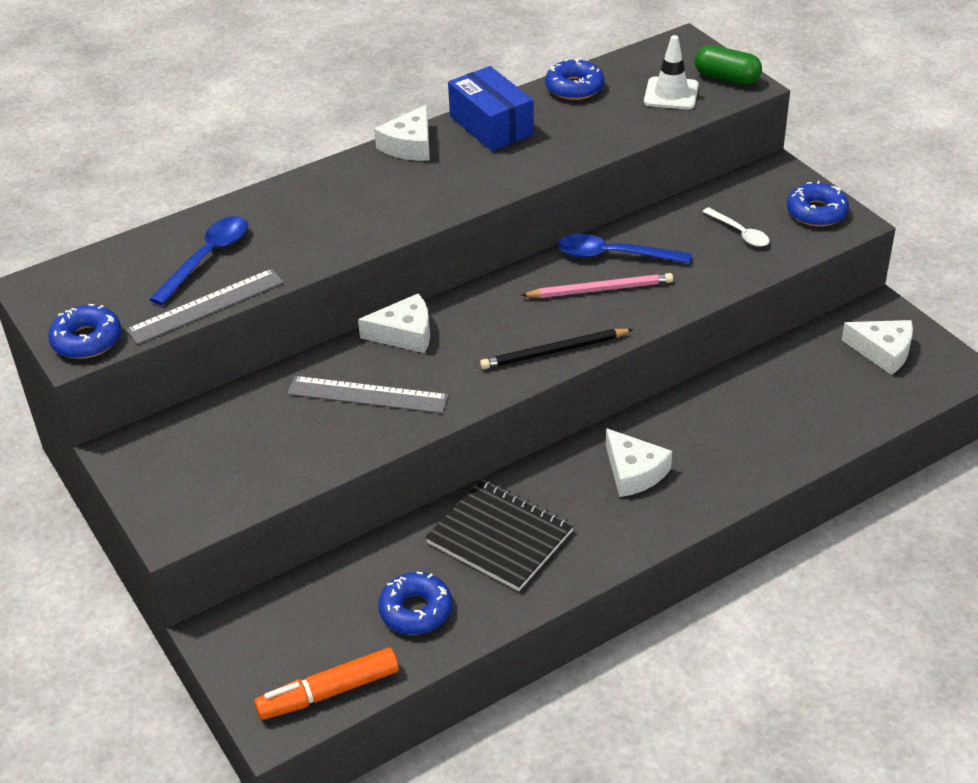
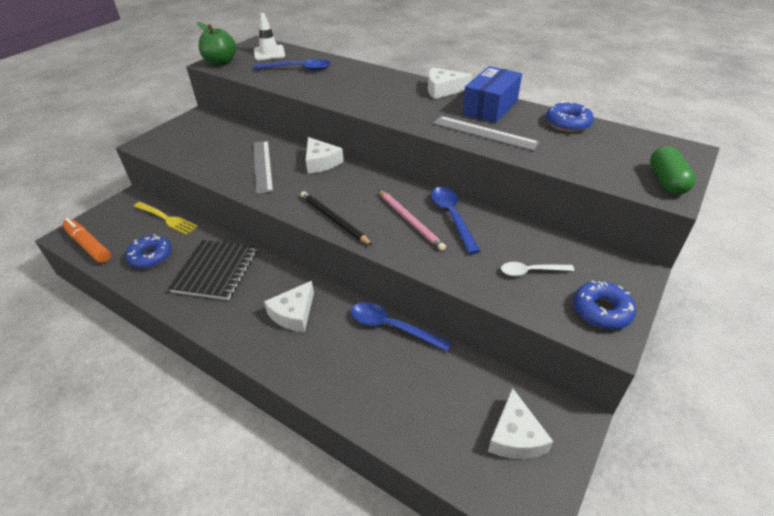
camera: 65 degrees right, 0 degrees up
(87, 340) = (221, 62): blue donut -> green apple
(206, 306) = (258, 79): grey ruler -> grey ruler (484, 133)
(321, 584) = (166, 219): none -> yellow fork
(671, 94) = (610, 162): white traffic cone -> white traffic cone (269, 53)
(703, 393) = (392, 327): none -> blue spoon
(740, 233) = (531, 271): white spoon -> white spoon turned 60 degrees clockwise

